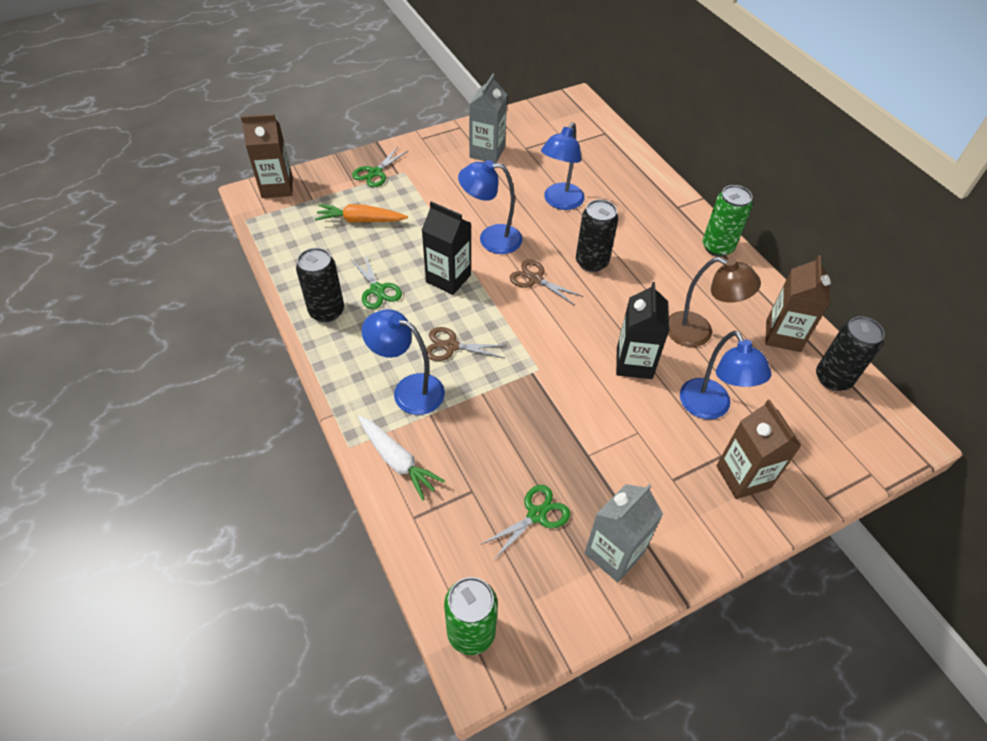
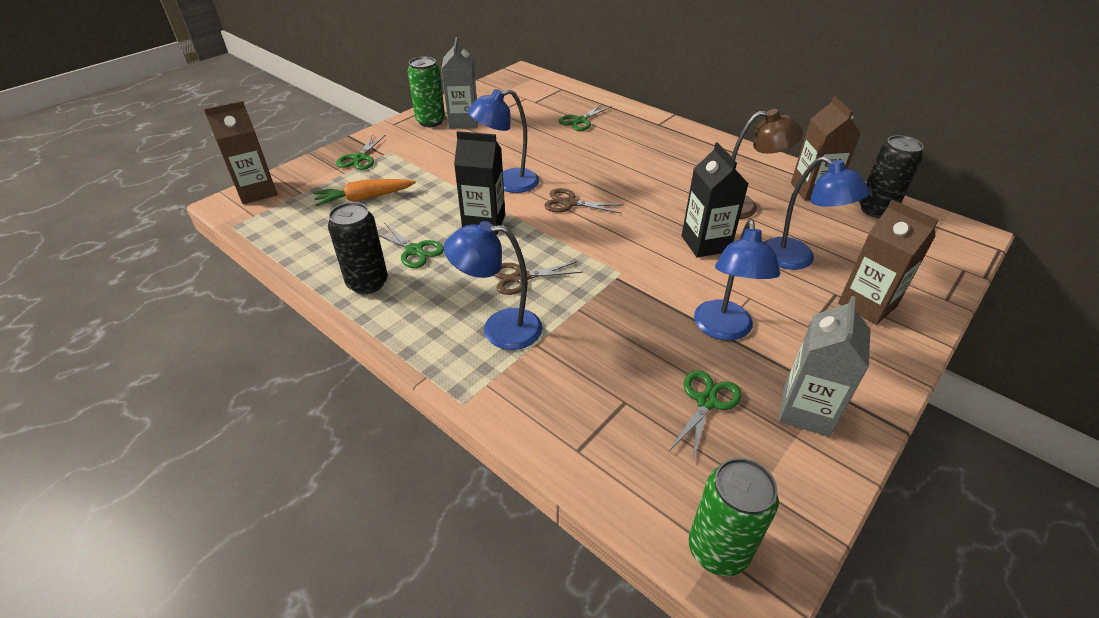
camera: 20 degrees left, 10 degrees down
(397, 460) = (526, 399): white carrot -> none
(560, 202) = (554, 142): blue lamp -> blue lamp (723, 330)
(591, 262) = (613, 178): black can -> none
(600, 181) = (580, 121): none -> green scissors
(717, 247) = (712, 143): green can -> green can (430, 121)

